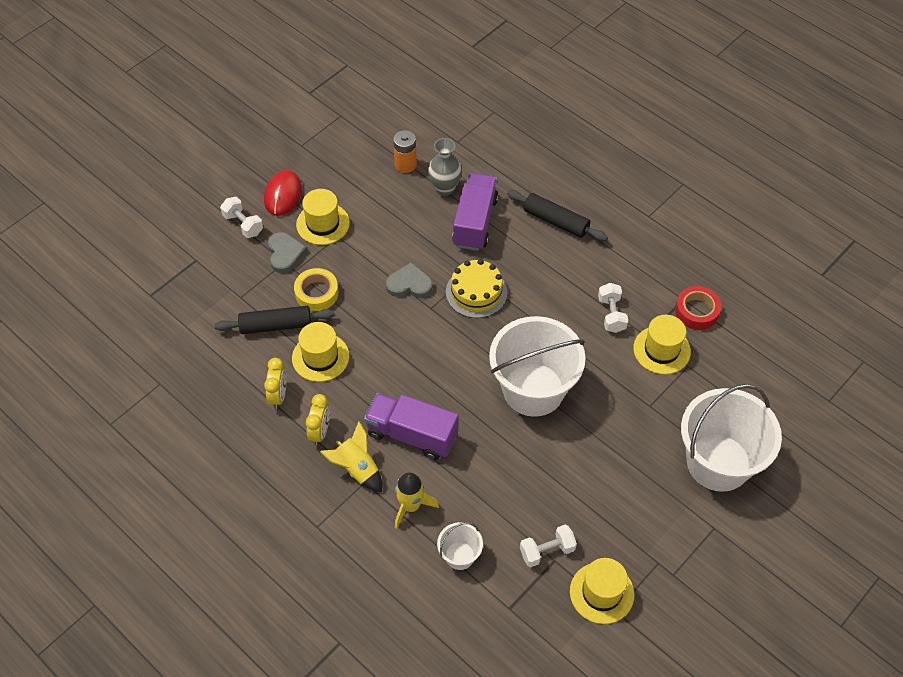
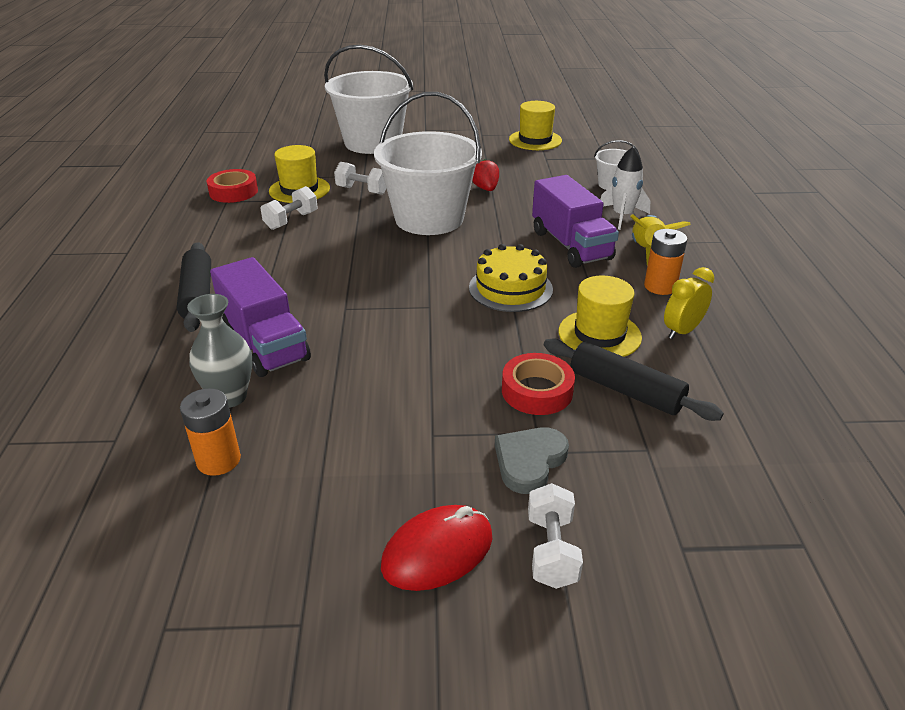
camera: 135 degrees left, 20 degrees down
(316, 293) = (537, 391): yellow tape -> red tape
(320, 431) = (660, 286): yellow clock -> orange battery
(323, 224) = (431, 464): yellow hat -> none
(409, 284) = (420, 336): grey heart -> none
(411, 506) = (622, 216): yellow rocket -> white rocket
(475, 222) = (264, 343): purple truck -> purple truck turned 90 degrees counterclockwise
(476, 292) = (367, 292): yellow cake -> yellow cake (510, 288)
(544, 463) = (485, 189): none -> red strawberry
(547, 551) = (545, 163): white dumbbell -> white dumbbell (362, 190)

